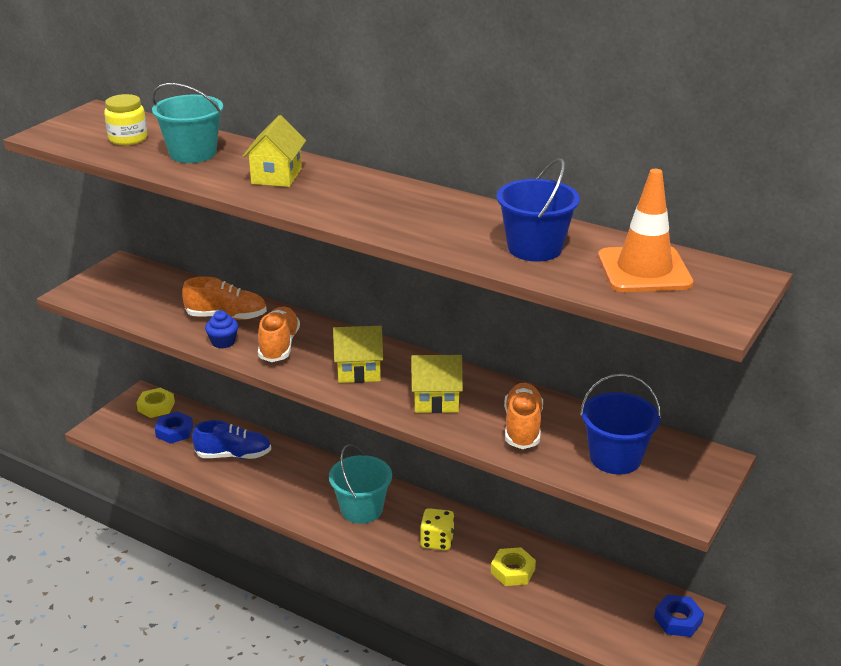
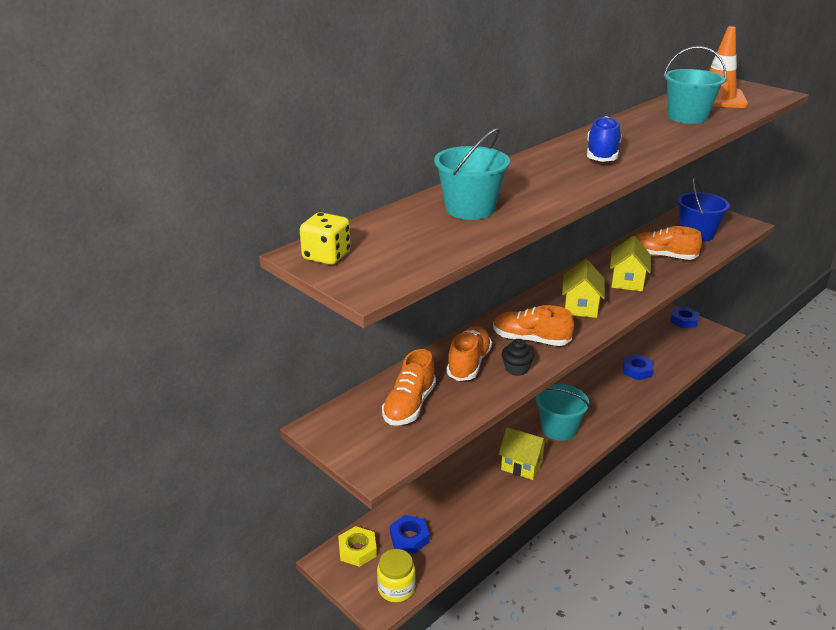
camera: 75 degrees left, 0 degrees up
(128, 139) = (410, 238): yellow jar -> yellow jar (396, 588)
(155, 296) = (409, 405): none -> orange shoe
(223, 342) = (516, 369): blue cupcake -> black cupcake
(234, 455) = (463, 497): blue shoe -> blue shoe (602, 154)
(276, 176) = (541, 178): yellow house -> yellow house (521, 465)
(437, 541) = (602, 397): yellow dice -> yellow dice (326, 256)
(512, 571) = (637, 370): yellow nut -> blue nut
(534, 248) = (687, 117): blue bucket -> turquoise bucket

